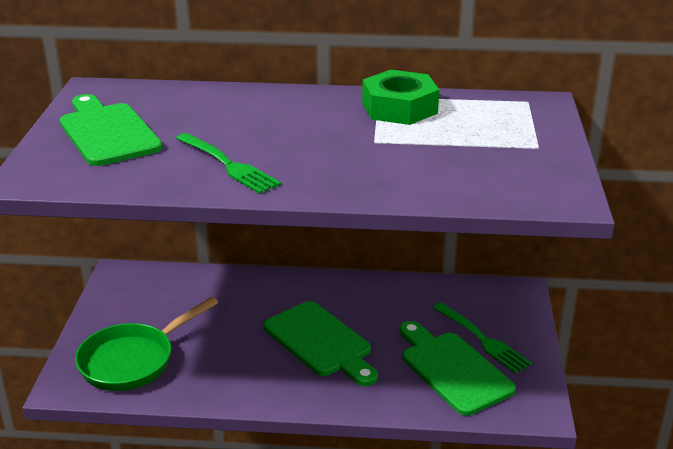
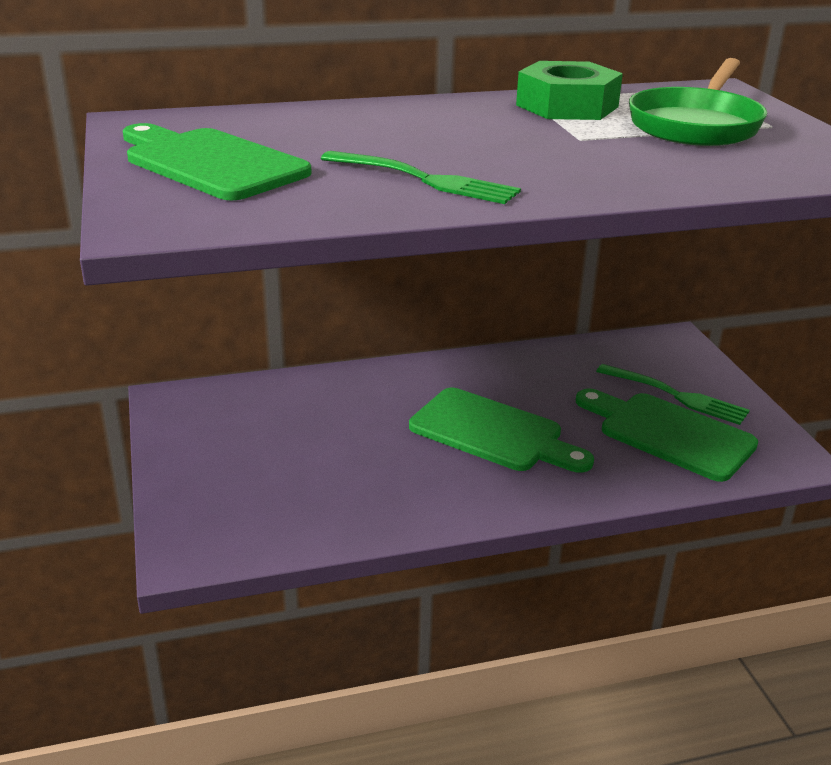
camera: 20 degrees left, 0 degrees up
(133, 360) = (262, 501): green pan -> green pan (696, 125)

